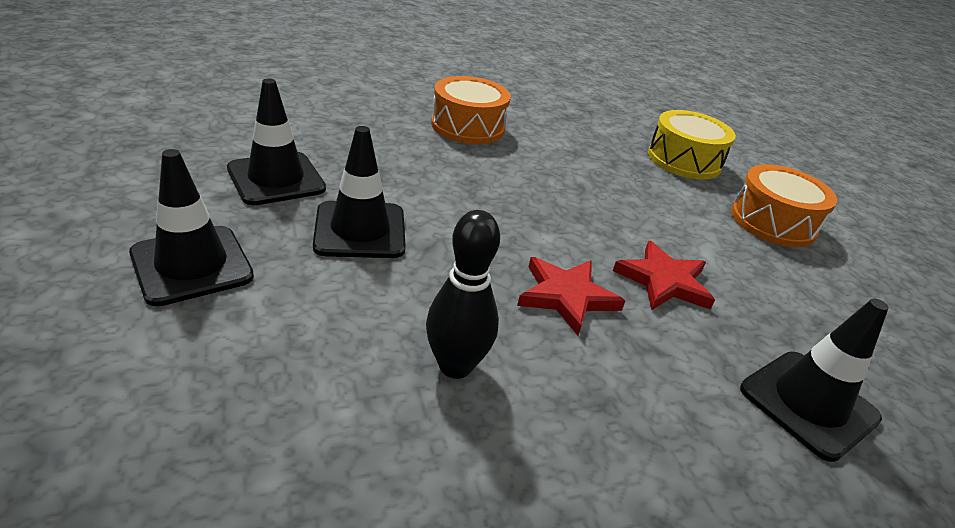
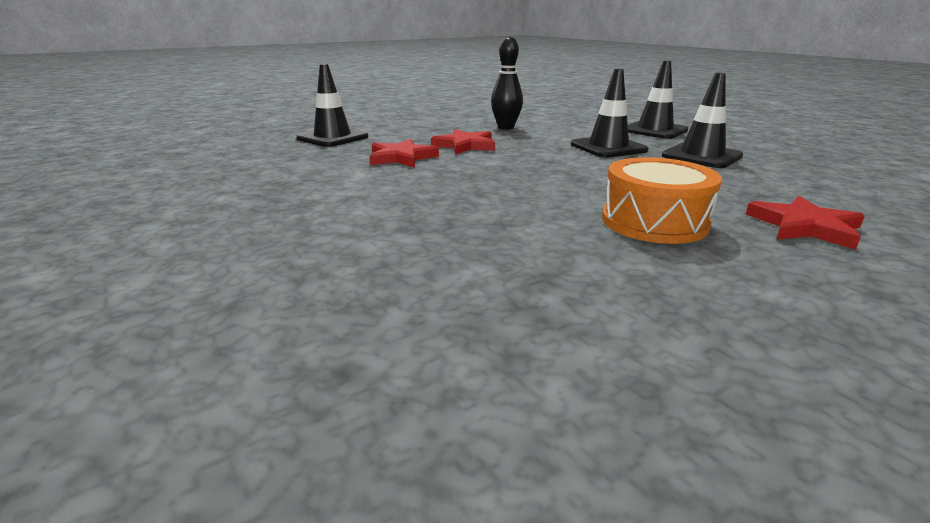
camera: 170 degrees right, 10 degrees down
(374, 99) = (804, 227): none -> red star
(684, 160) = (344, 248): yellow drum -> none
(773, 222) = (266, 203): orange drum -> none

